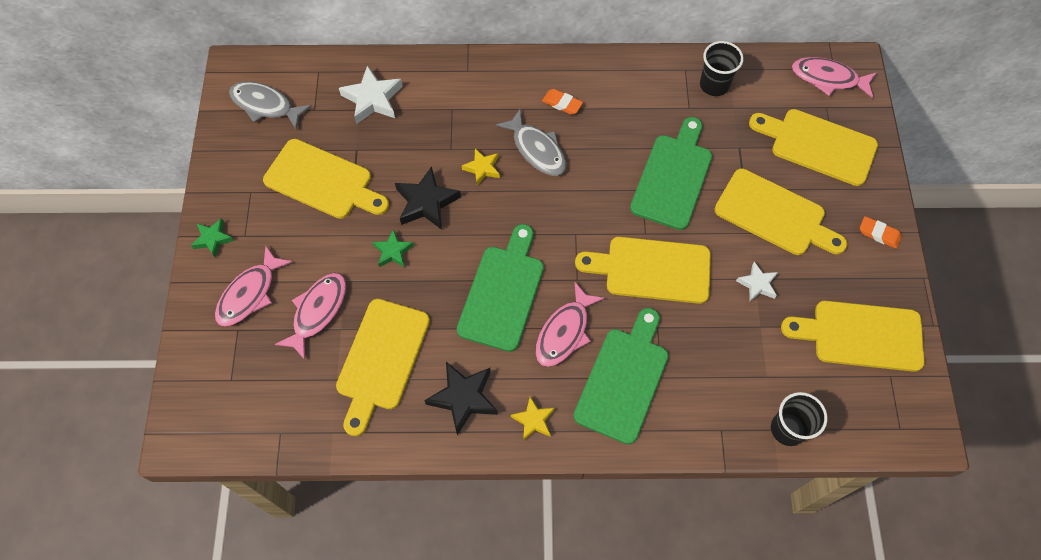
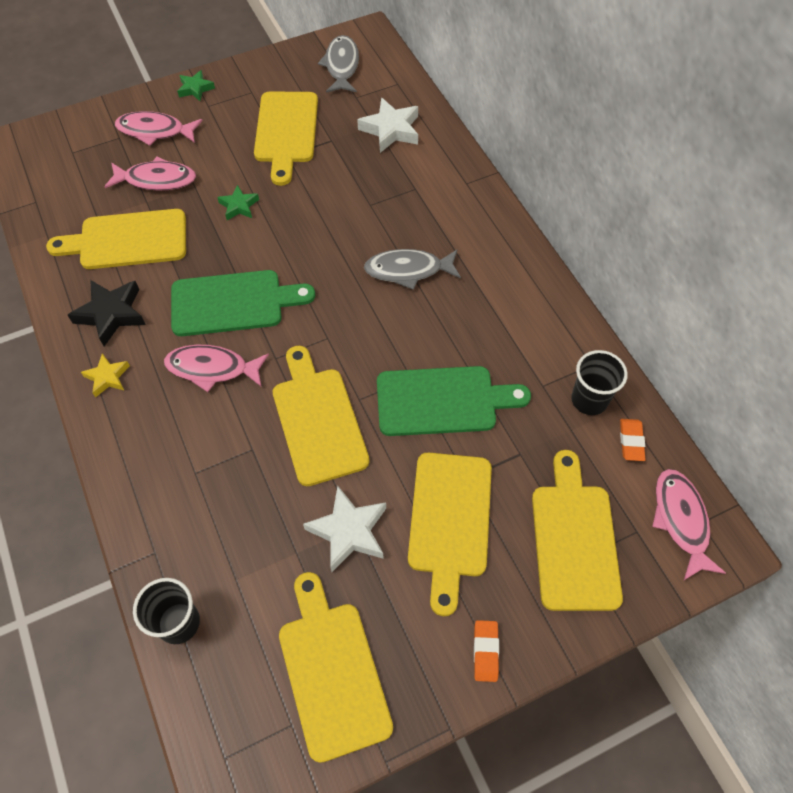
camera: 65 degrees right, 5 degrees down
(426, 202) = (302, 209): black star -> none
(482, 168) = (362, 236): yellow star -> none
(537, 149) = (408, 270): grey fish -> grey fish turned 60 degrees clockwise
(562, 104) = (475, 271): orange eraser -> orange eraser (631, 441)
(623, 380) = (179, 439): green cutting board -> none
(757, 284) = (348, 531): white star -> white star, size x1.66

